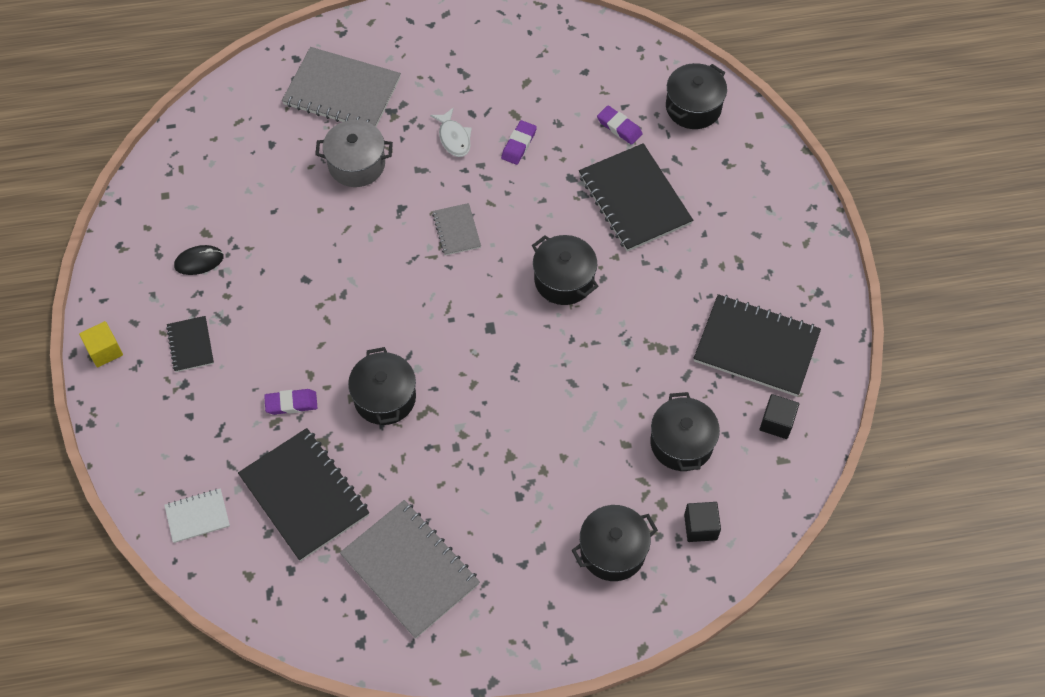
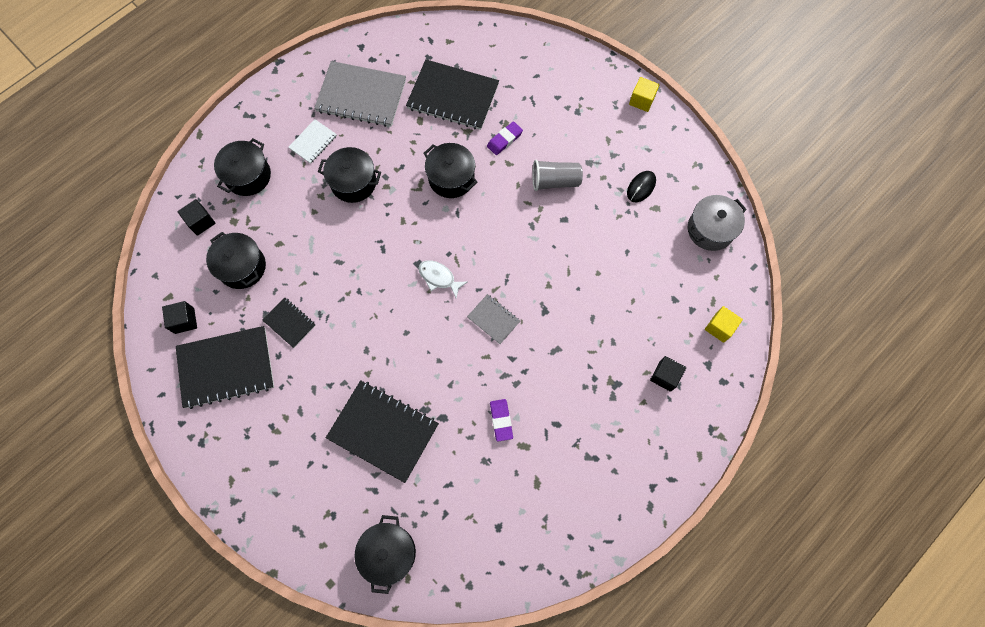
camera: 145 degrees right, 10 degrees up
(190, 345) = (595, 135): black notebook -> black notebook (289, 323)
(197, 516) = (503, 51): white notebook -> white notebook (313, 142)
(255, 98) = (719, 327): none -> yellow cube
(279, 323) = (555, 181): none -> grey cup
(342, 91) = (665, 376): grey notebook -> black cube
(356, 164) = (603, 324): grey pot -> grey pot (710, 229)
(454, 138) = (552, 393): white fish -> white fish (439, 277)
(564, 280) = (392, 331): black pot -> black pot (353, 182)
(619, 127) = (436, 490): purple eraser -> none

